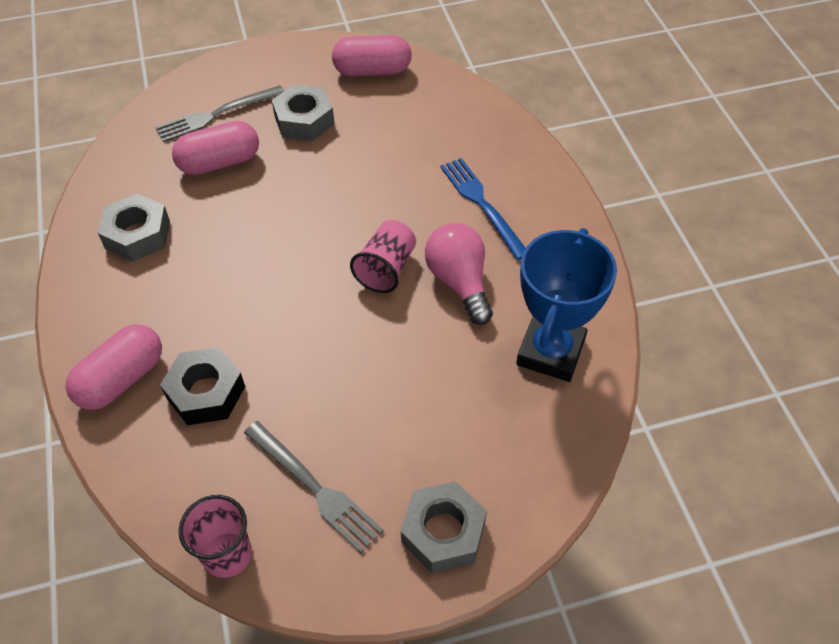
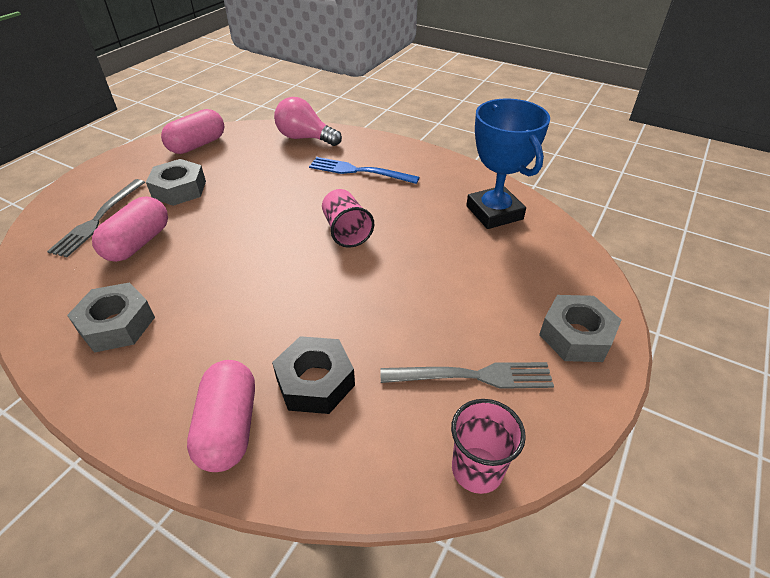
camera: 45 degrees left, 10 degrees down
(459, 282) = (399, 212): pink light bulb -> pink light bulb (305, 138)

